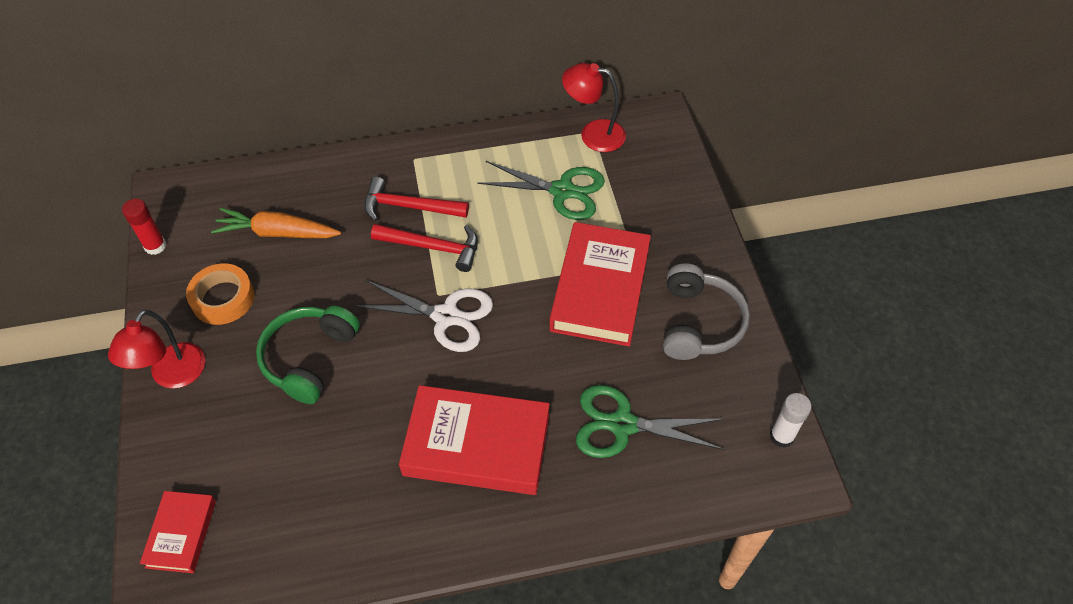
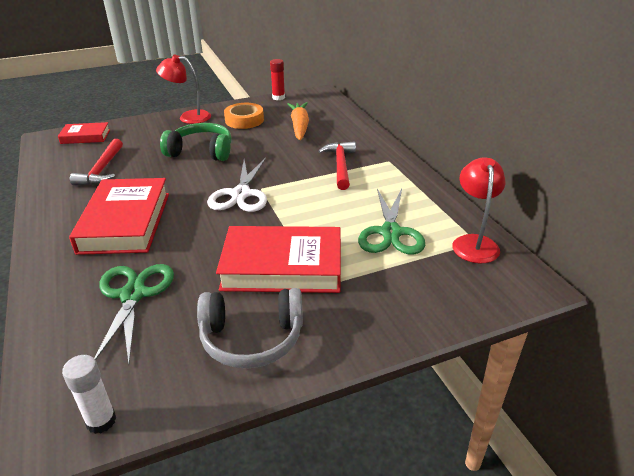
camera: 80 degrees right, 20 degrees down
(433, 248) = (304, 180): red hammer -> red hammer (102, 170)

